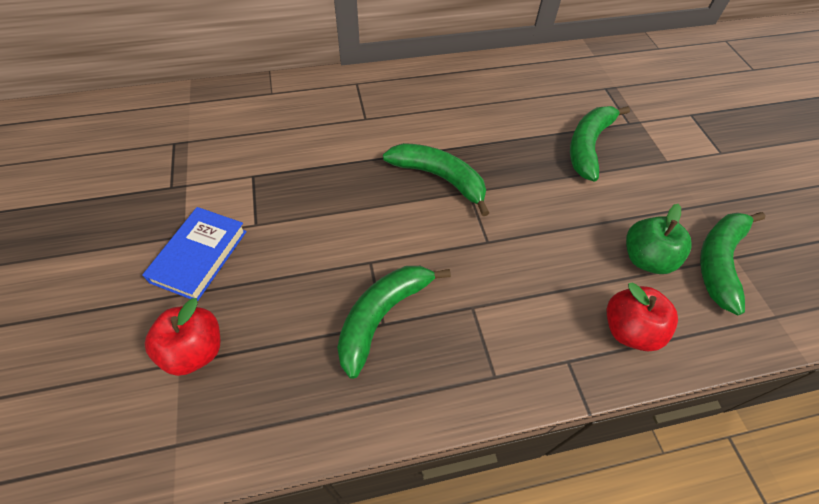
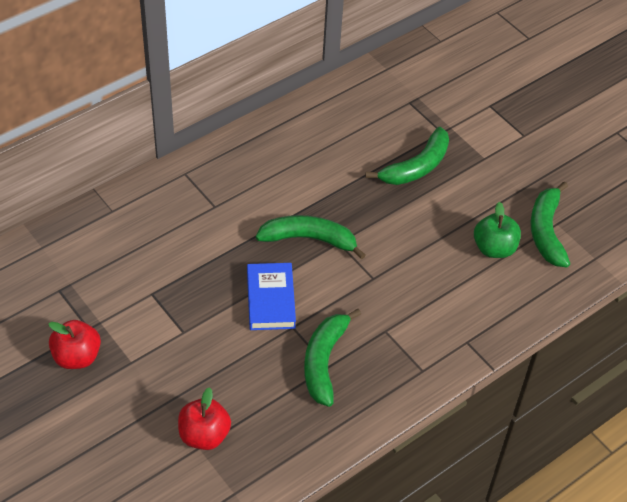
camera: 25 degrees left, 5 degrees down
(199, 256) = (157, 372): blue book -> blue book (270, 299)
(588, 146) = (416, 166): green banana -> green banana turned 135 degrees counterclockwise
(628, 330) = (499, 305): red apple -> red apple (77, 357)

